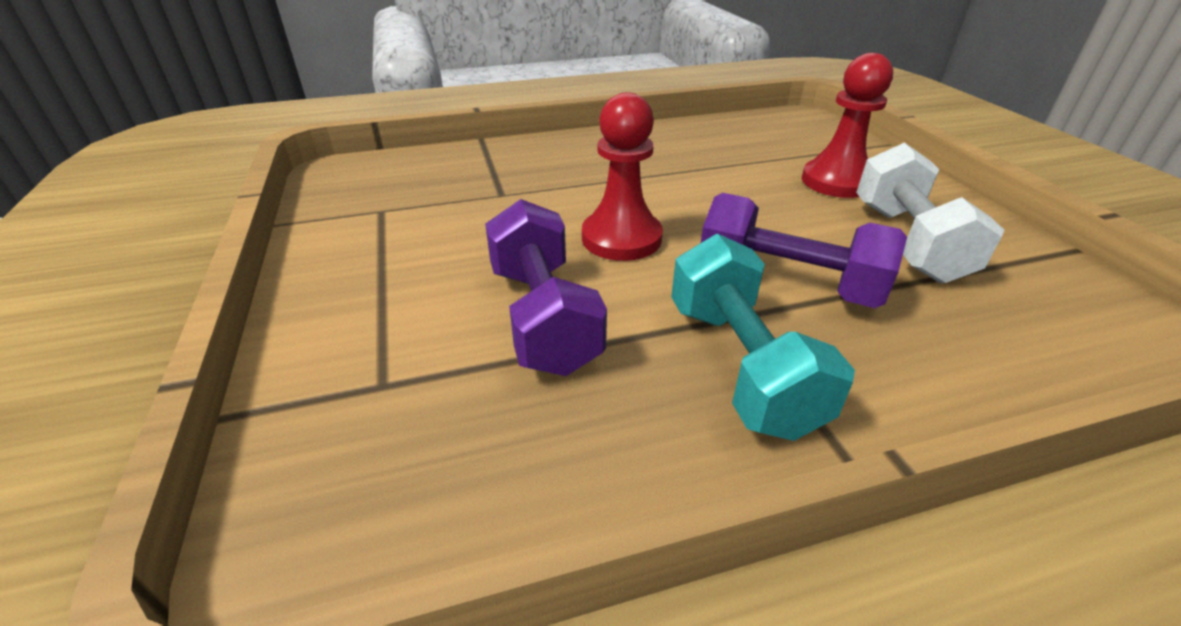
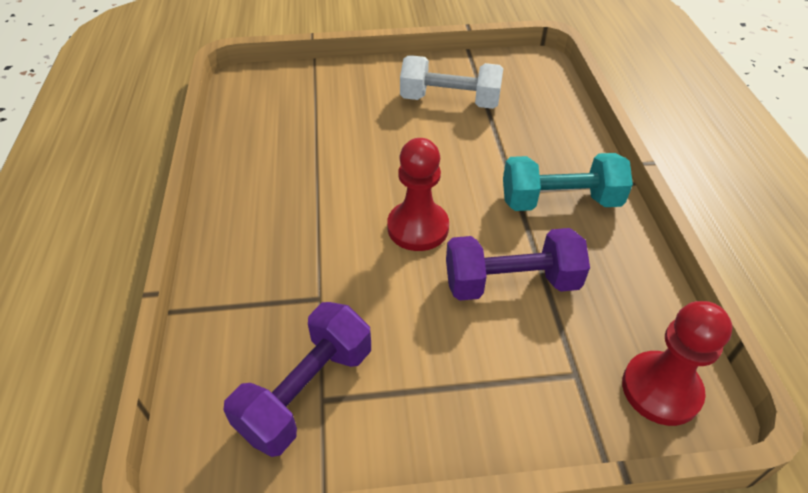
camera: 80 degrees left, 10 degrees up
(787, 283) = (486, 162): purple dumbbell -> purple dumbbell (306, 391)
(837, 181) = (365, 101): red pawn -> red pawn (661, 389)

